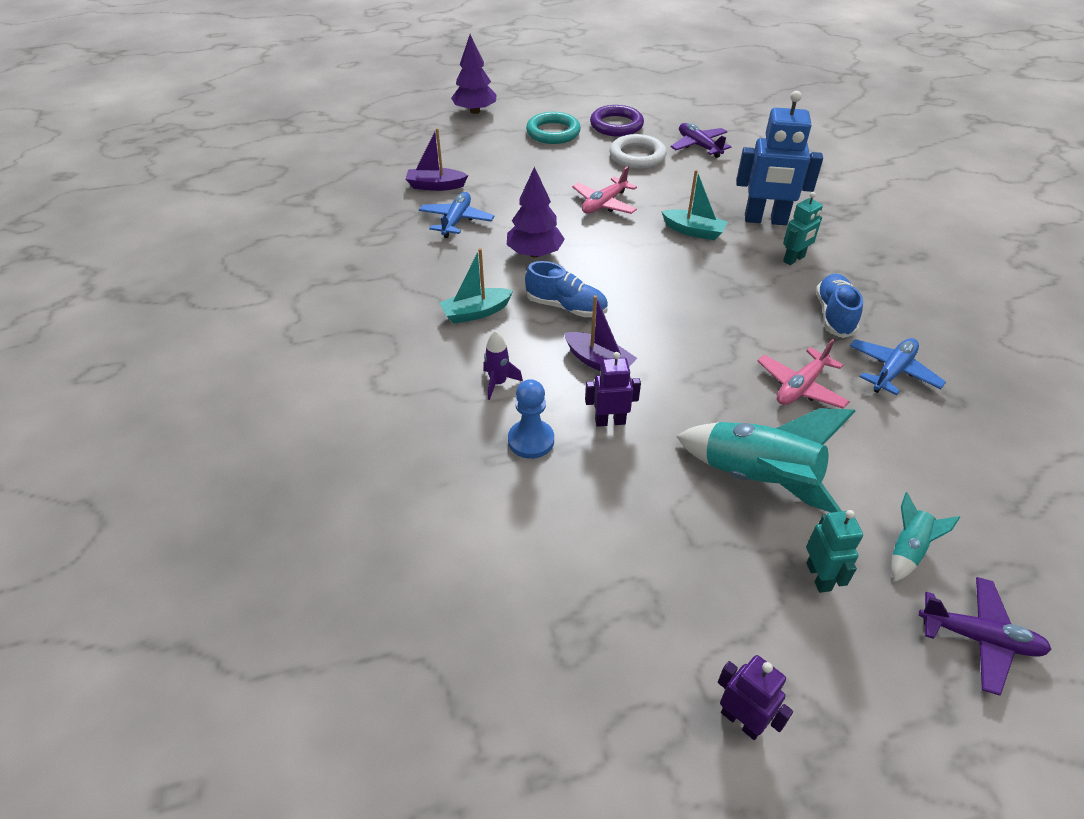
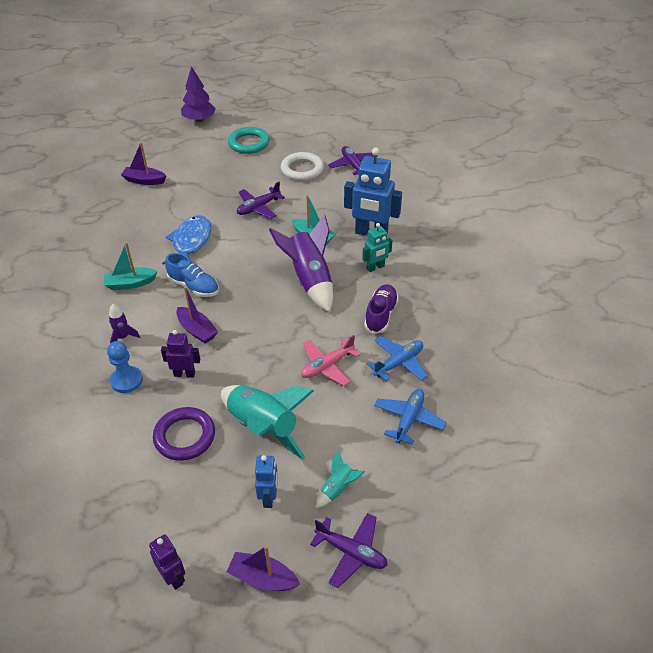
camera: 10 degrees right, 0 degrees up
(456, 221) = (147, 210): blue plane -> blue plane (408, 419)
(535, 253) = (191, 242): purple tree -> blue fish
(604, 204) = (258, 207): pink plane -> purple plane
(616, 125) = (299, 141): purple ring -> purple ring (185, 436)
(717, 282) = (310, 280): none -> purple rocket
(819, 576) = (269, 497): turquoise robot -> blue robot
(834, 315) = (381, 315): blue shoe -> purple shoe
(875, 699) = (263, 578): none -> purple boat

